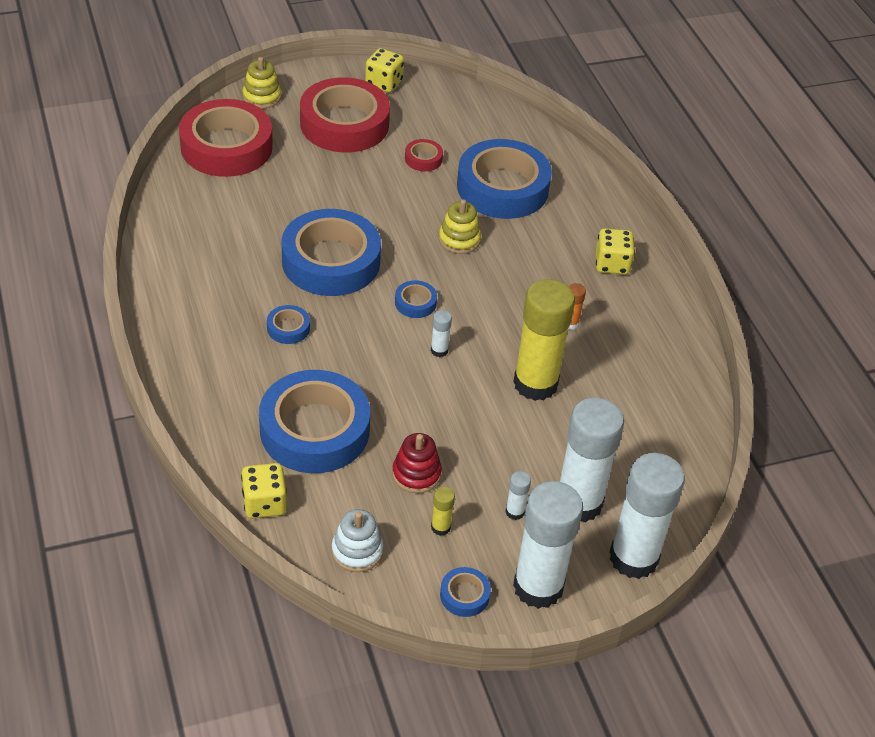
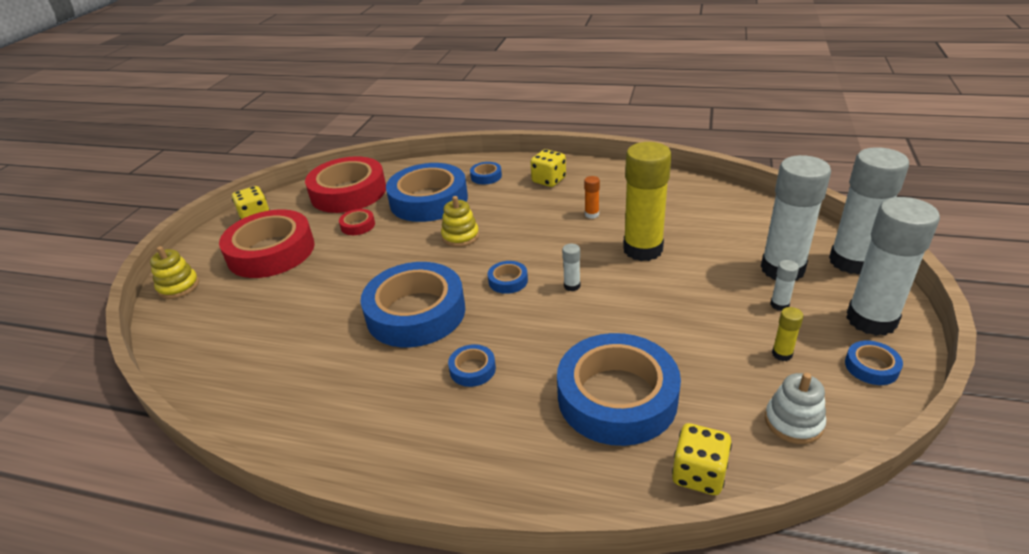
camera: 50 degrees left, 10 degrees down
(226, 147) = (206, 330): red tape -> red tape (348, 192)
(416, 474) = (709, 347): red stacking toy -> none
(581, 211) = (486, 176): none -> blue tape

